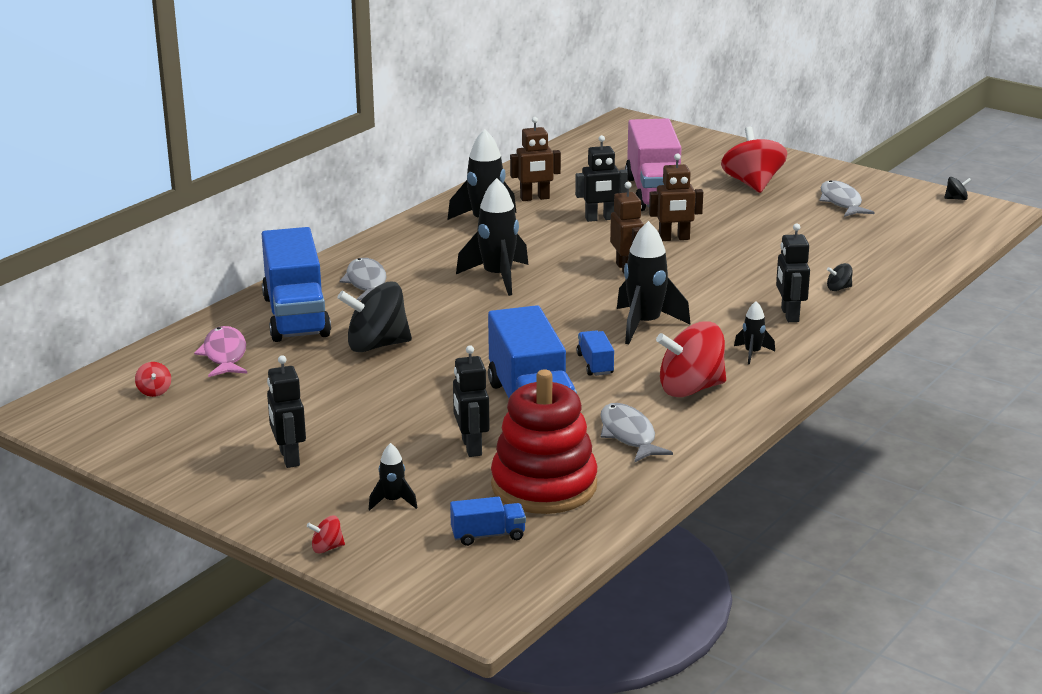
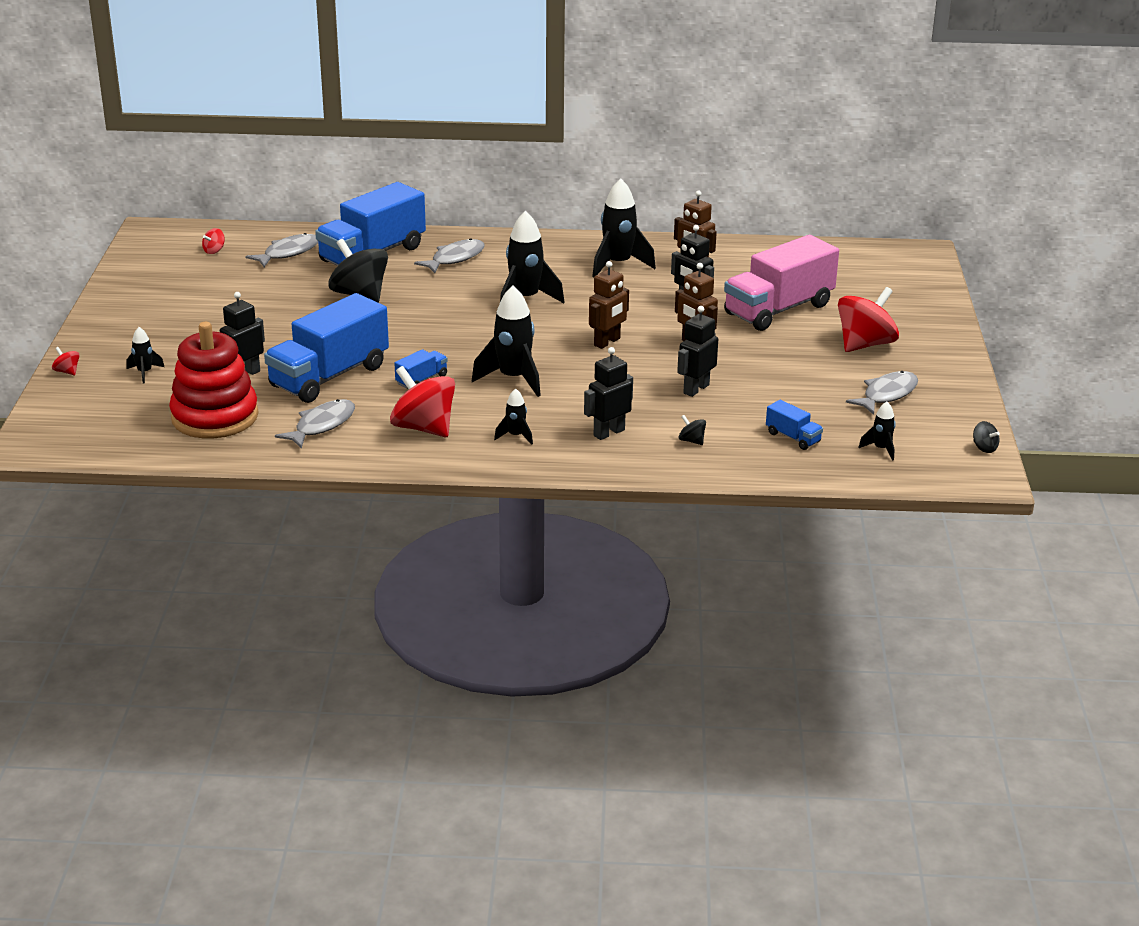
camera: 55 degrees right, 5 degrees up
(224, 355) = (288, 253): pink fish -> grey fish
(289, 458) = (169, 321): black robot -> black robot (696, 389)
(488, 535) = (130, 418): blue truck -> blue truck (793, 437)
(923, 230) = (881, 449): none -> black rocket

